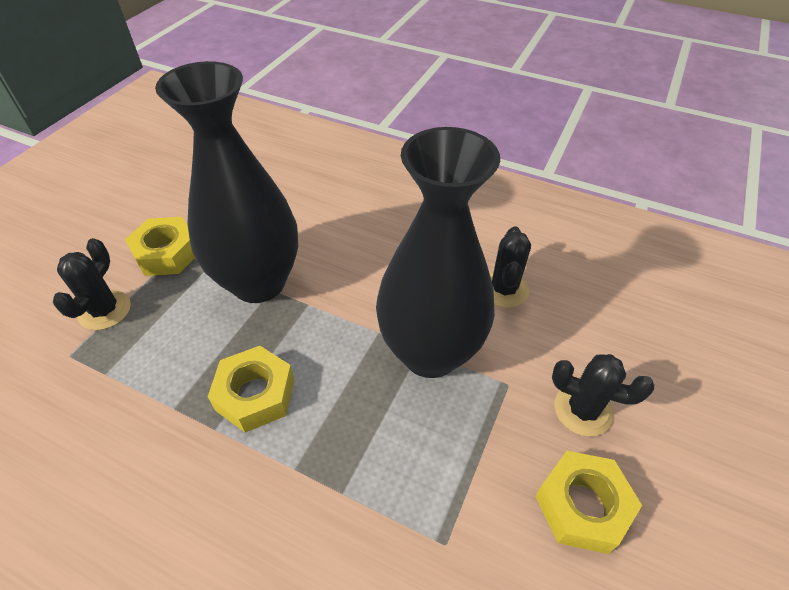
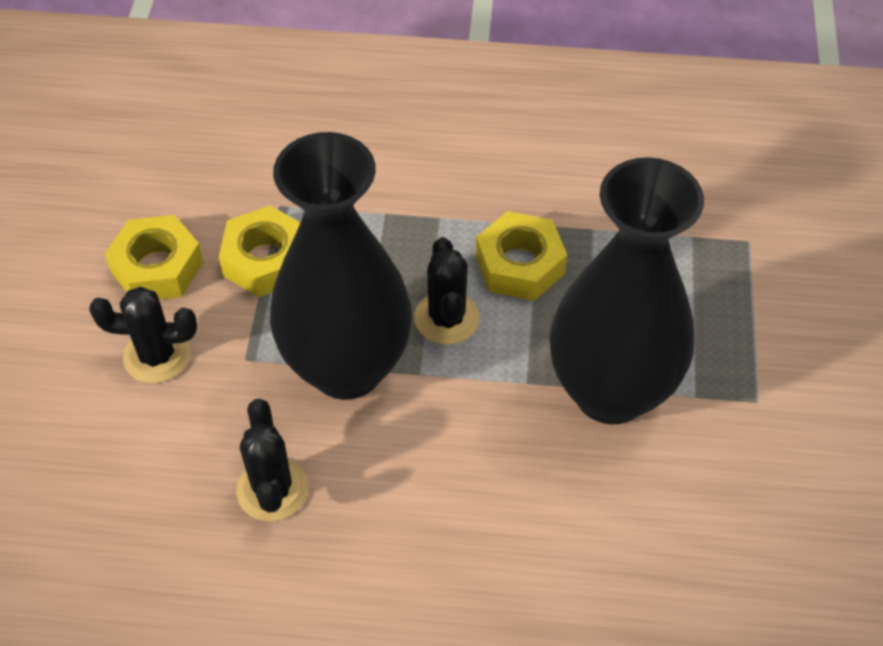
camera: 160 degrees right, 5 degrees up
(105, 310) = (764, 297): black cactus -> black cactus (447, 318)
(167, 253) = (767, 394): yellow nut -> yellow nut (266, 260)

